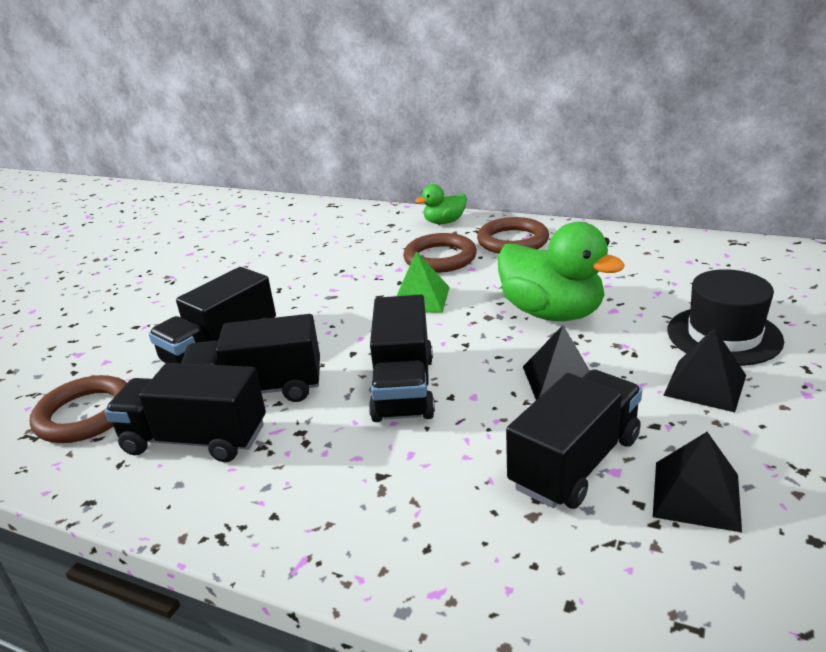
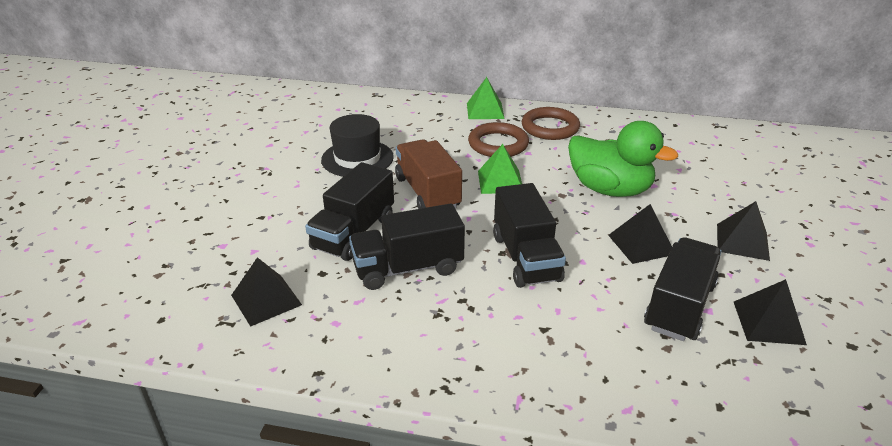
camera: 15 degrees left, 5 degrees up
(85, 414) = (266, 300): brown ring -> black pyramid
(195, 439) = (378, 313): black truck -> none
(328, 308) = (427, 192): none -> brown truck
(444, 222) = (485, 110): green duck -> green pyramid
(724, 335) = (740, 202): black hat -> black hat (357, 158)

